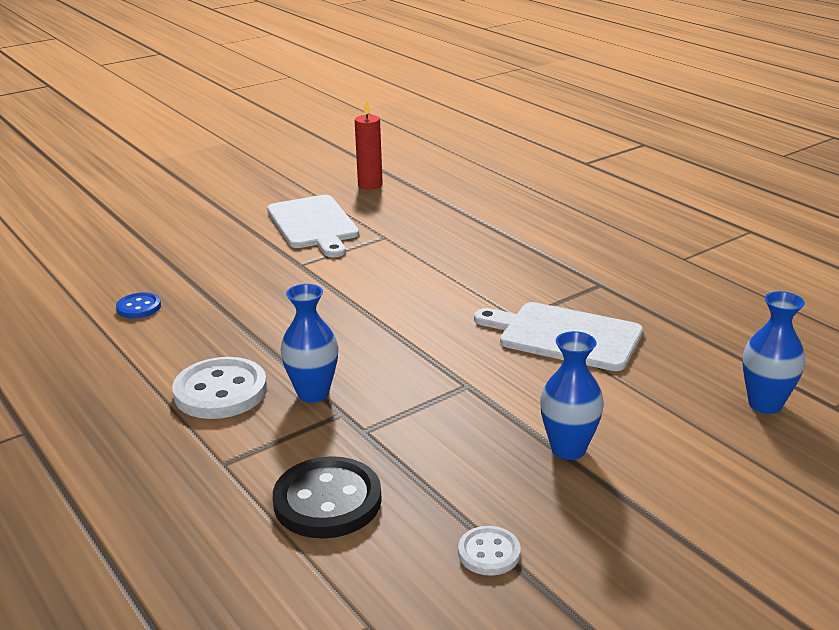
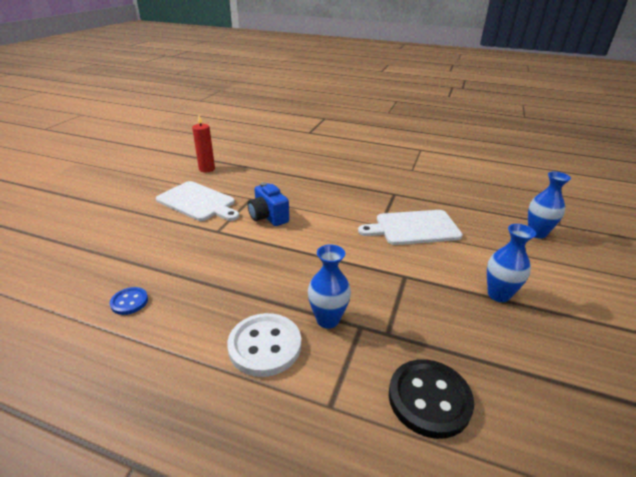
camera: 35 degrees left, 5 degrees up
(378, 265) = (268, 217): none -> blue camera
(489, 553) = (551, 385): white button -> none

